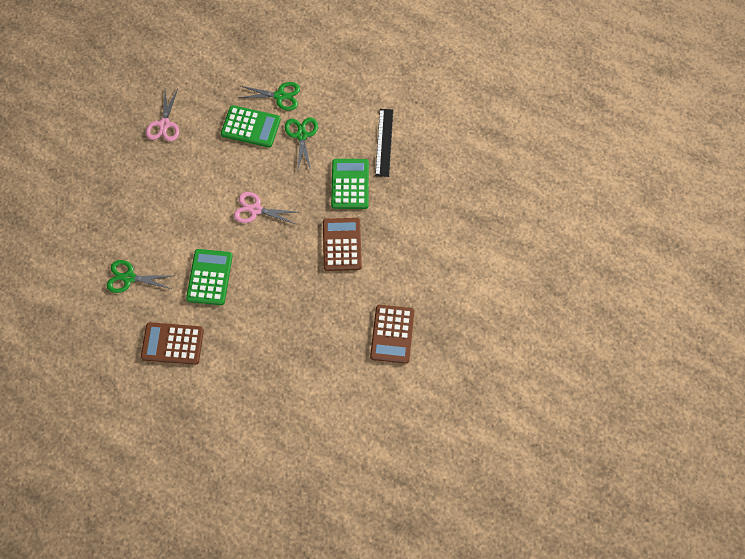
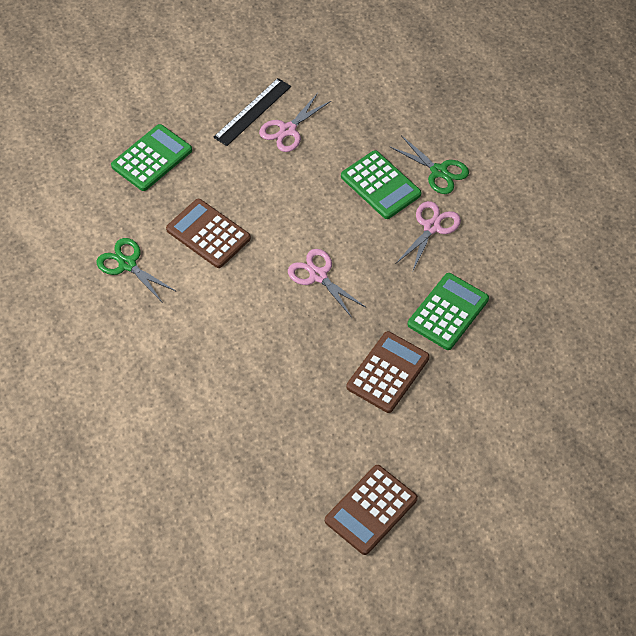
camera: 35 degrees right, 10 degrees down
(172, 344) = (118, 361): brown calculator -> brown calculator (208, 234)
(209, 277) = (212, 316): green calculator -> green calculator (152, 158)
(301, 135) = (432, 227): green scissors -> pink scissors
(384, 142) = (524, 290): black ruler -> black ruler (252, 112)

